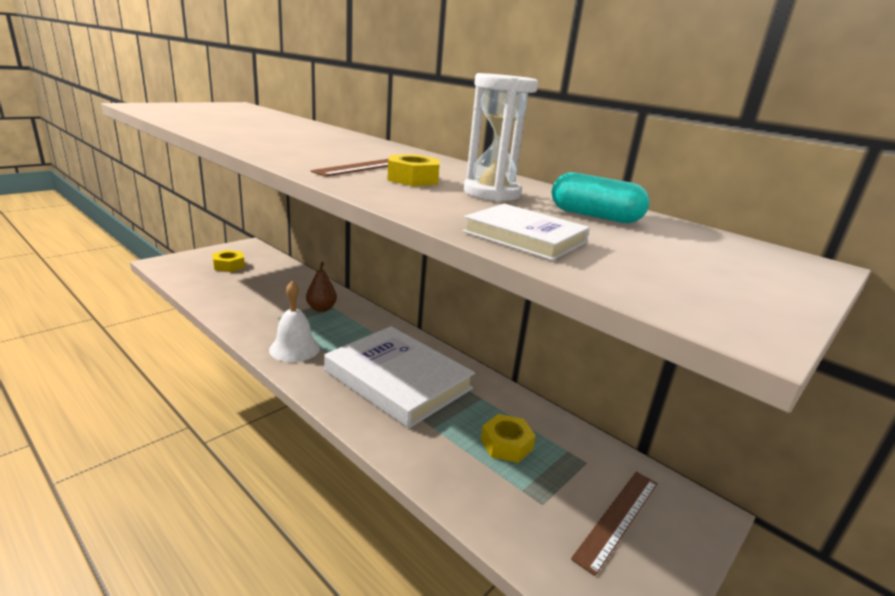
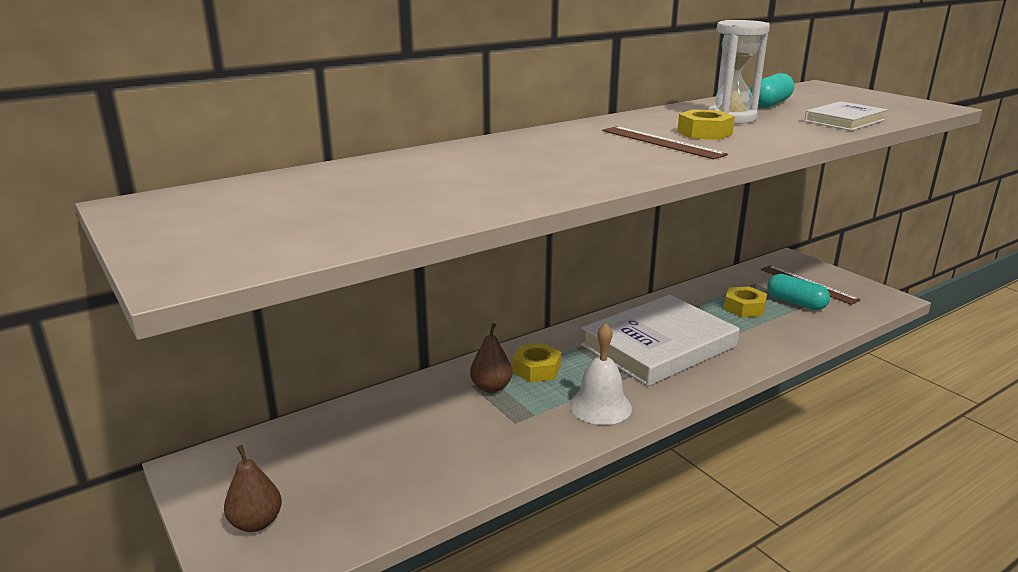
camera: 75 degrees left, 0 degrees up
(199, 261) = (256, 523): none -> brown pear
(229, 265) = (297, 482): yellow nut -> yellow nut (536, 369)
(544, 494) = (796, 303): none -> turquoise capsule

